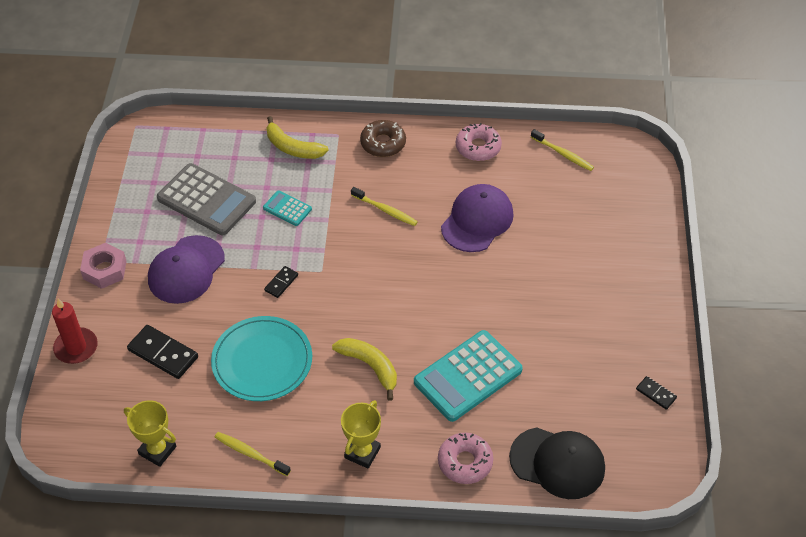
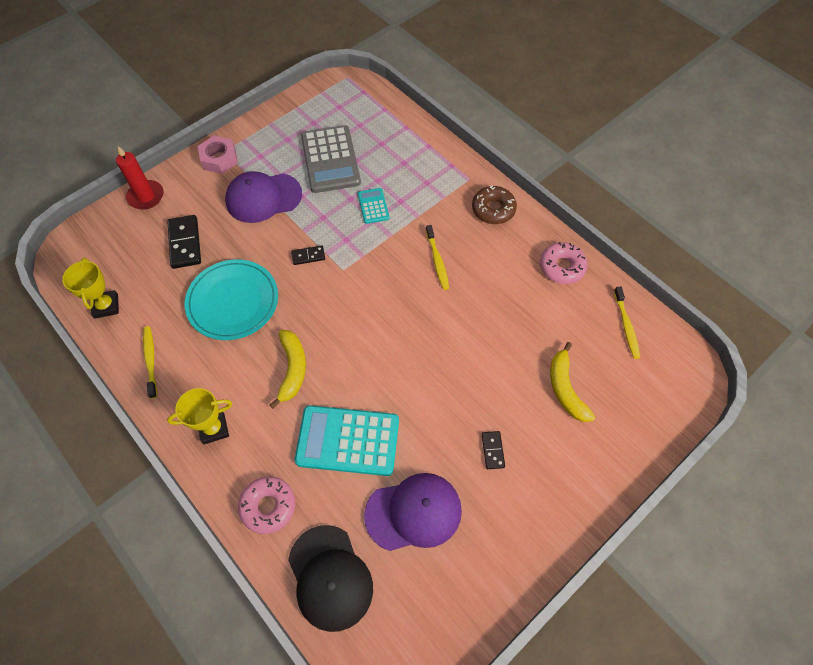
camera: 45 degrees right, 10 degrees up
(292, 147) = (427, 165): yellow banana -> yellow banana (565, 388)
(477, 220) = (495, 324): purple cap -> purple cap (413, 512)
(656, 393) = (473, 599): black domino -> black domino (493, 450)

